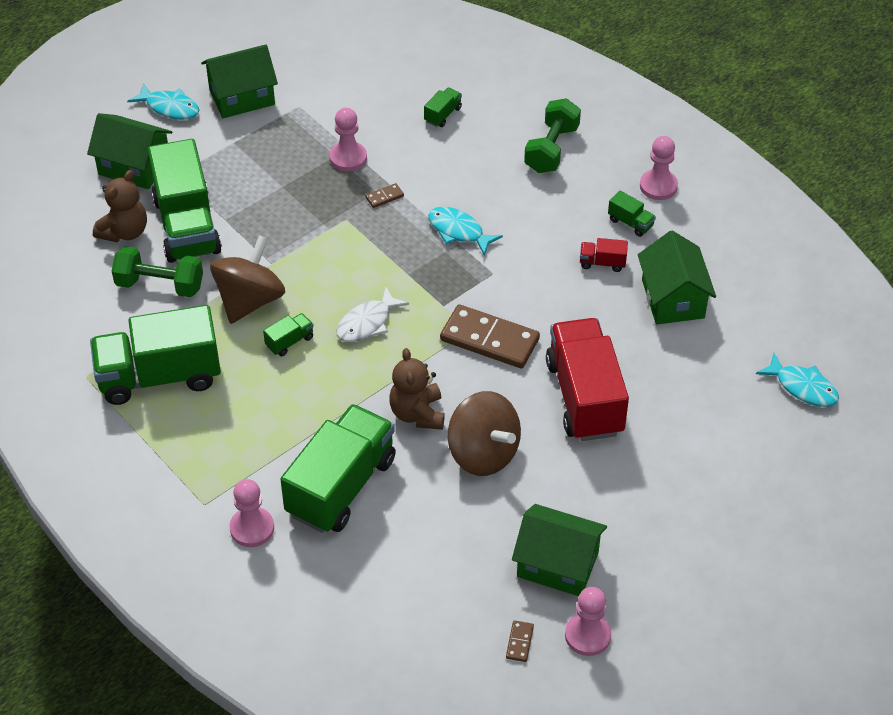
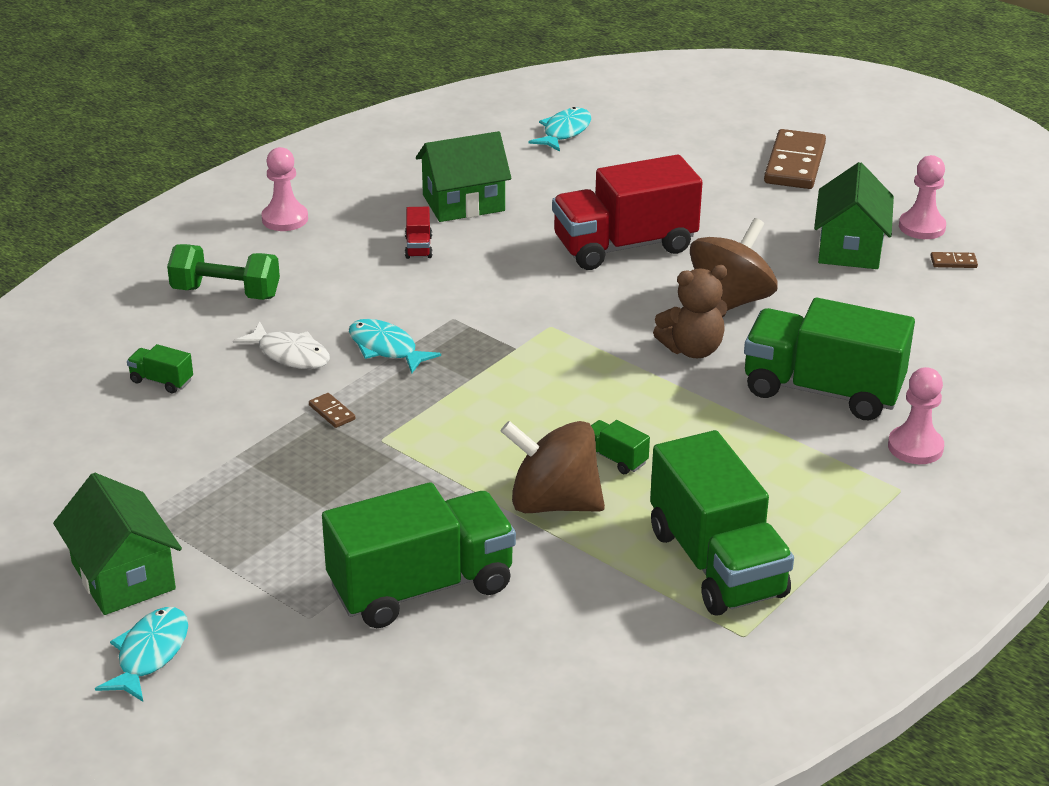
camera: 100 degrees left, 15 degrees down
(124, 232) = (447, 652): brown teddy bear -> none
(134, 166) = (297, 669): green house -> none
(160, 285) = (547, 593): green dumbbell -> none
(348, 158) = (257, 452): pink pawn -> none
(367, 323) = (563, 401): white fish -> white fish (290, 354)
(458, 231) = (386, 348): turquoise fish -> turquoise fish turned 105 degrees clockwise
(489, 339) = (561, 311): brown domino -> brown domino (794, 164)
(630, 223) = (349, 233): green truck -> none

